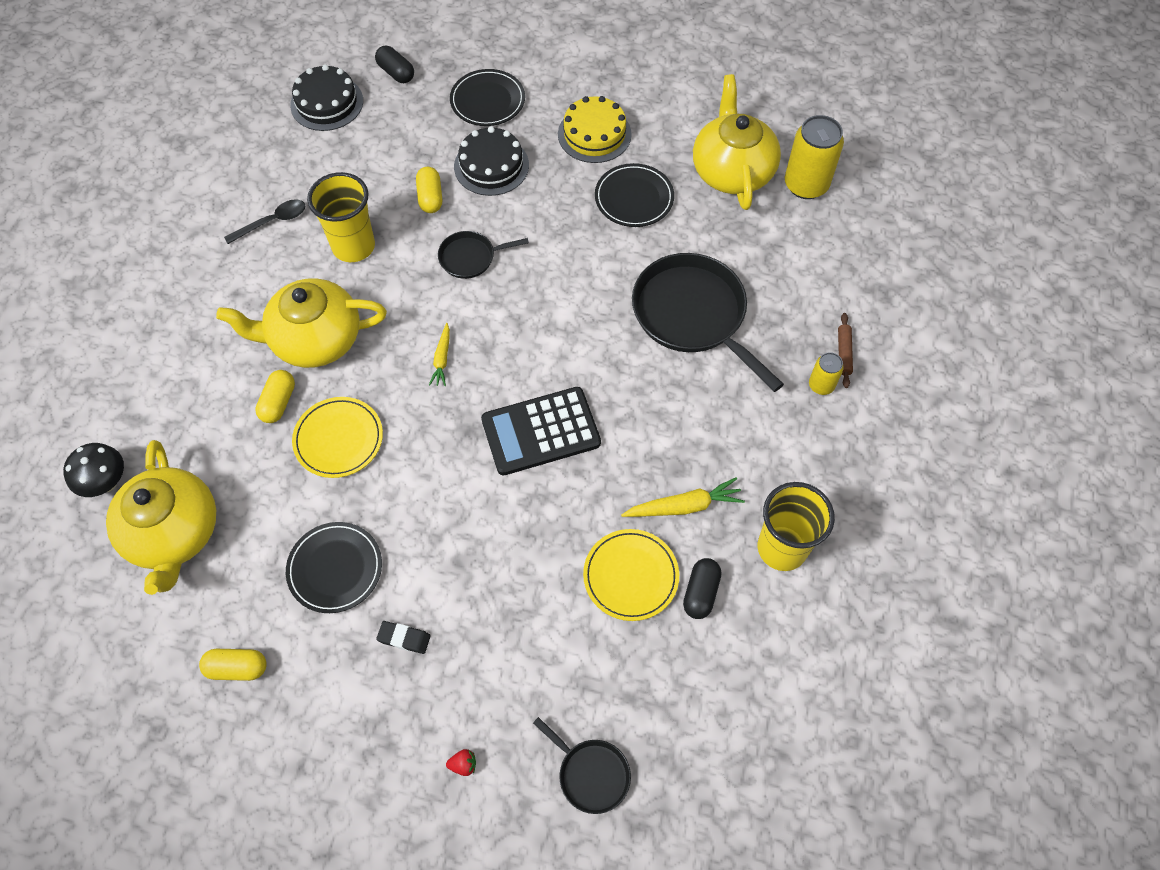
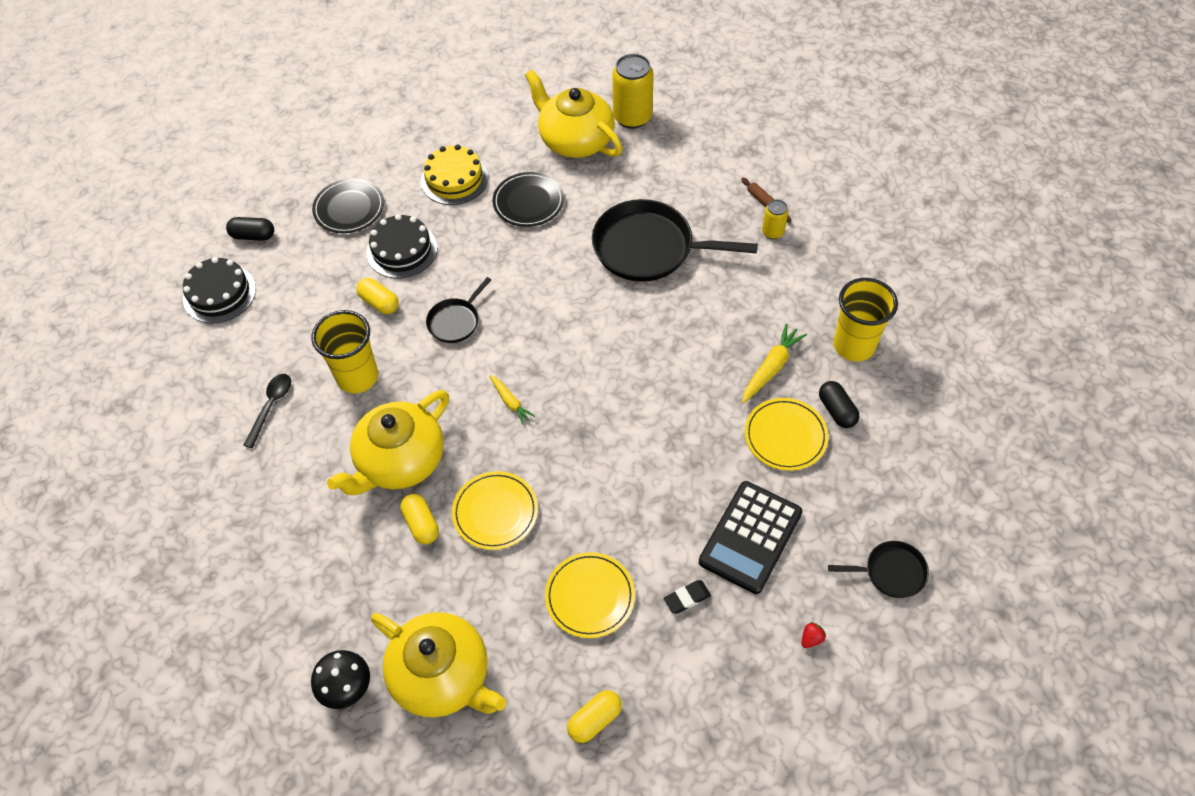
camera: 40 degrees left, 5 degrees down
(335, 569) = (590, 596): black plate -> yellow plate
(541, 431) = (631, 395): black calculator -> black calculator (750, 537)

